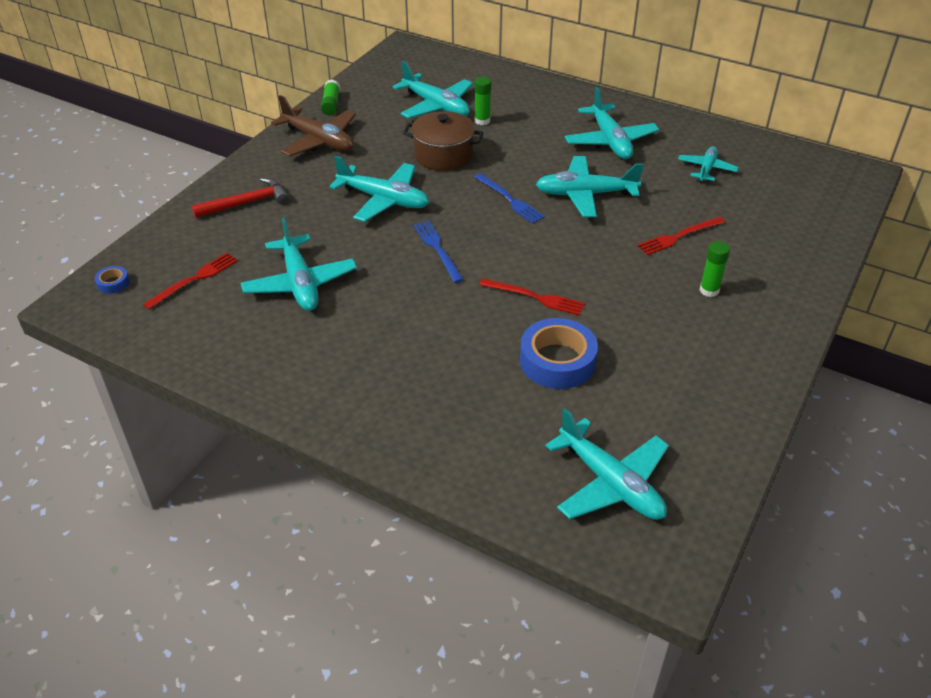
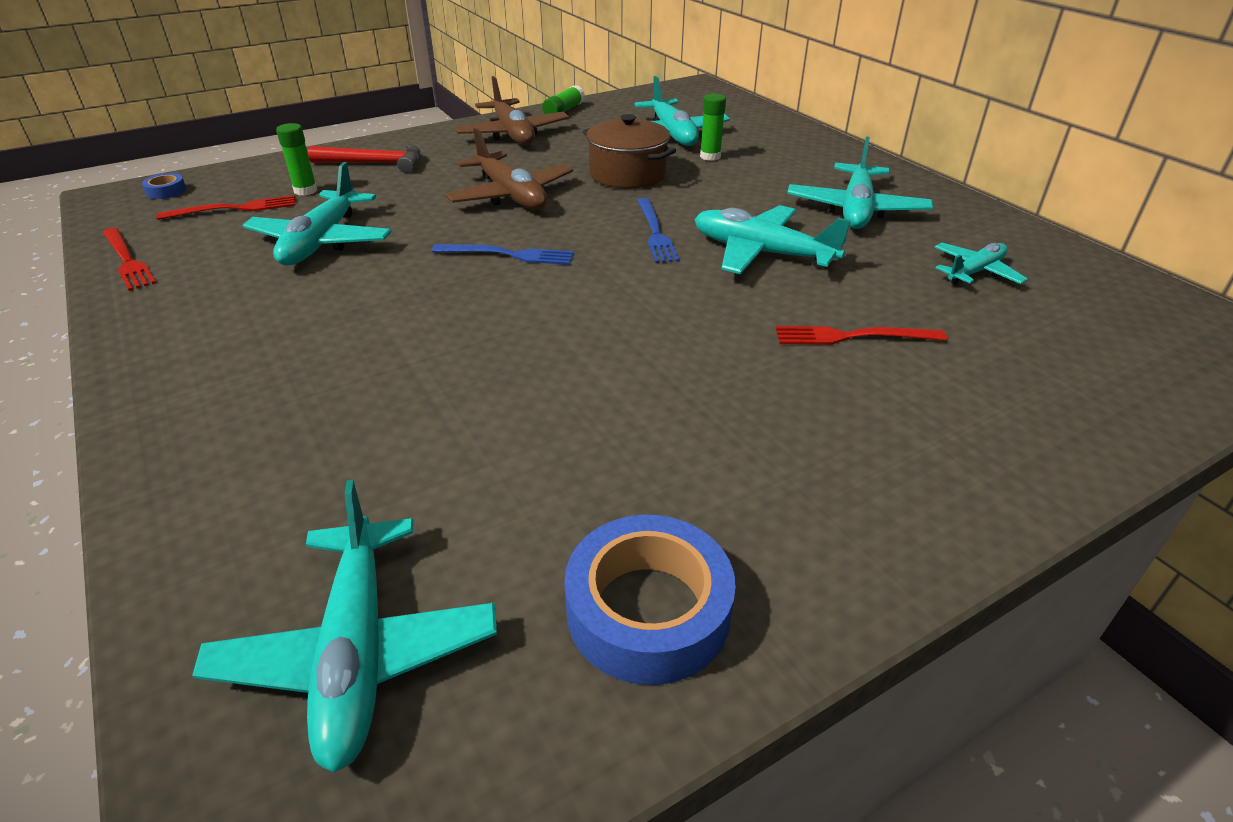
camera: 30 degrees right, 5 degrees down
(384, 200) = (511, 195): turquoise plane -> brown plane
(437, 249) = (508, 255): blue fork -> blue fork turned 90 degrees clockwise
(535, 297) = (562, 341): red fork -> red fork (127, 260)
(557, 361) = (498, 429): blue tape -> blue tape (648, 610)
(709, 290) = (836, 421): green glue stick -> green glue stick (305, 190)

